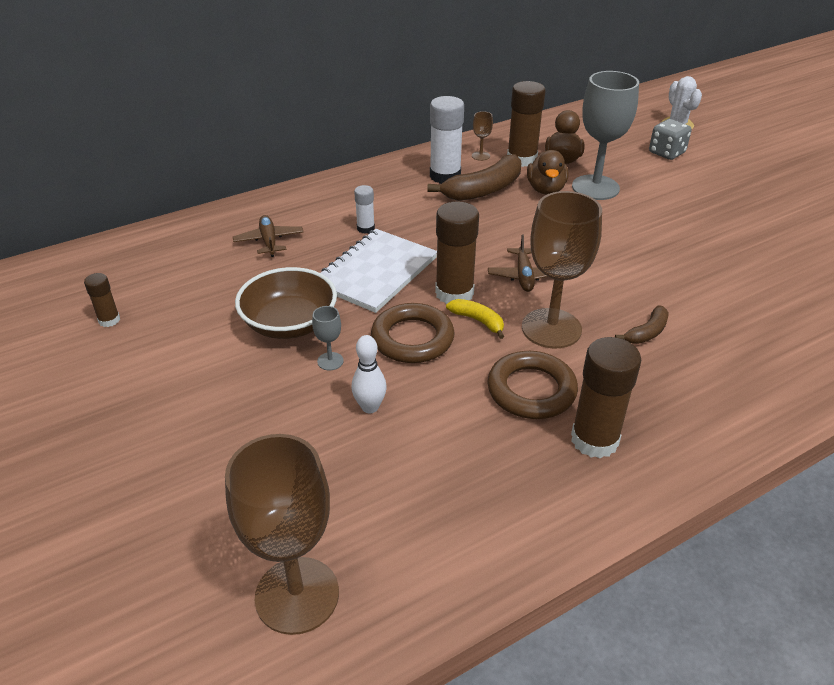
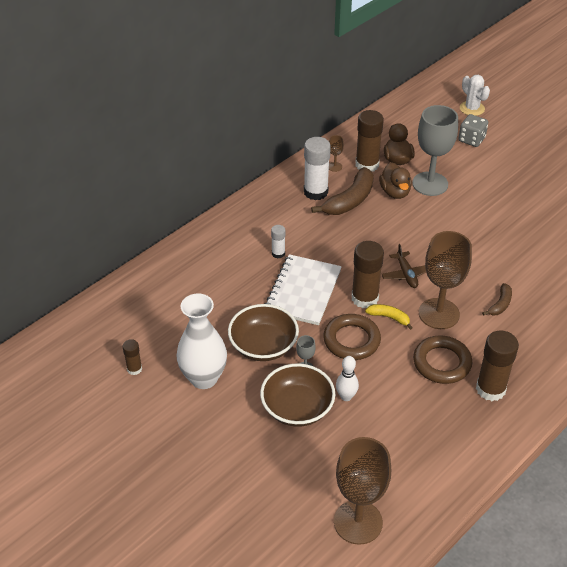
camera: 15 degrees left, 5 degrees up
(189, 347) = (204, 378): none -> white vase
(269, 241) = (212, 278): brown plane -> none
(292, 408) = (297, 408): none -> brown bowl

